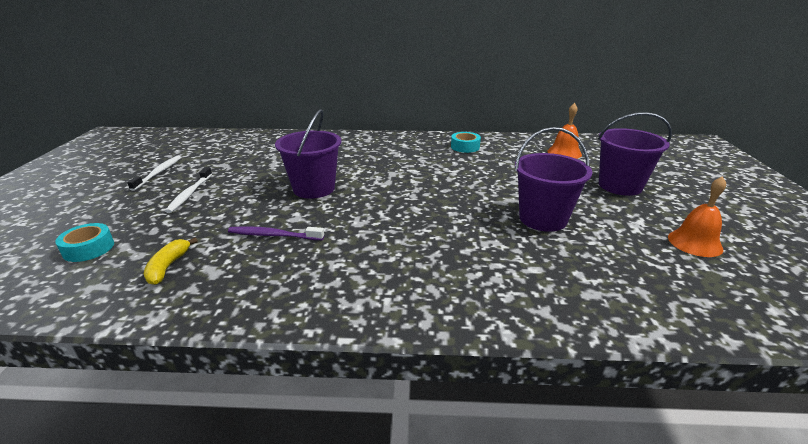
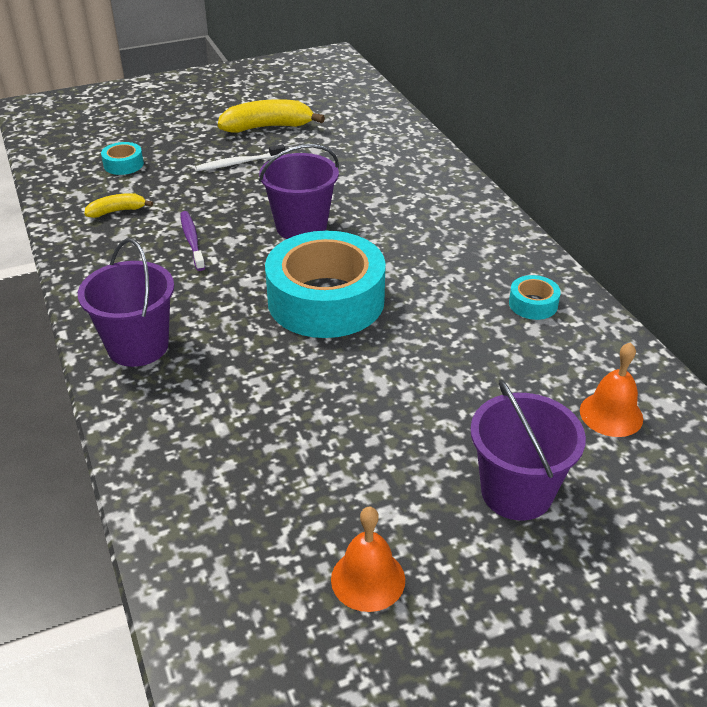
camera: 65 degrees right, 10 degrees up
(158, 173) = (268, 127): white toothbrush -> yellow banana
(411, 198) = (326, 300): none -> turquoise tape
(542, 219) = (344, 419): purple bucket -> purple bucket (138, 346)

